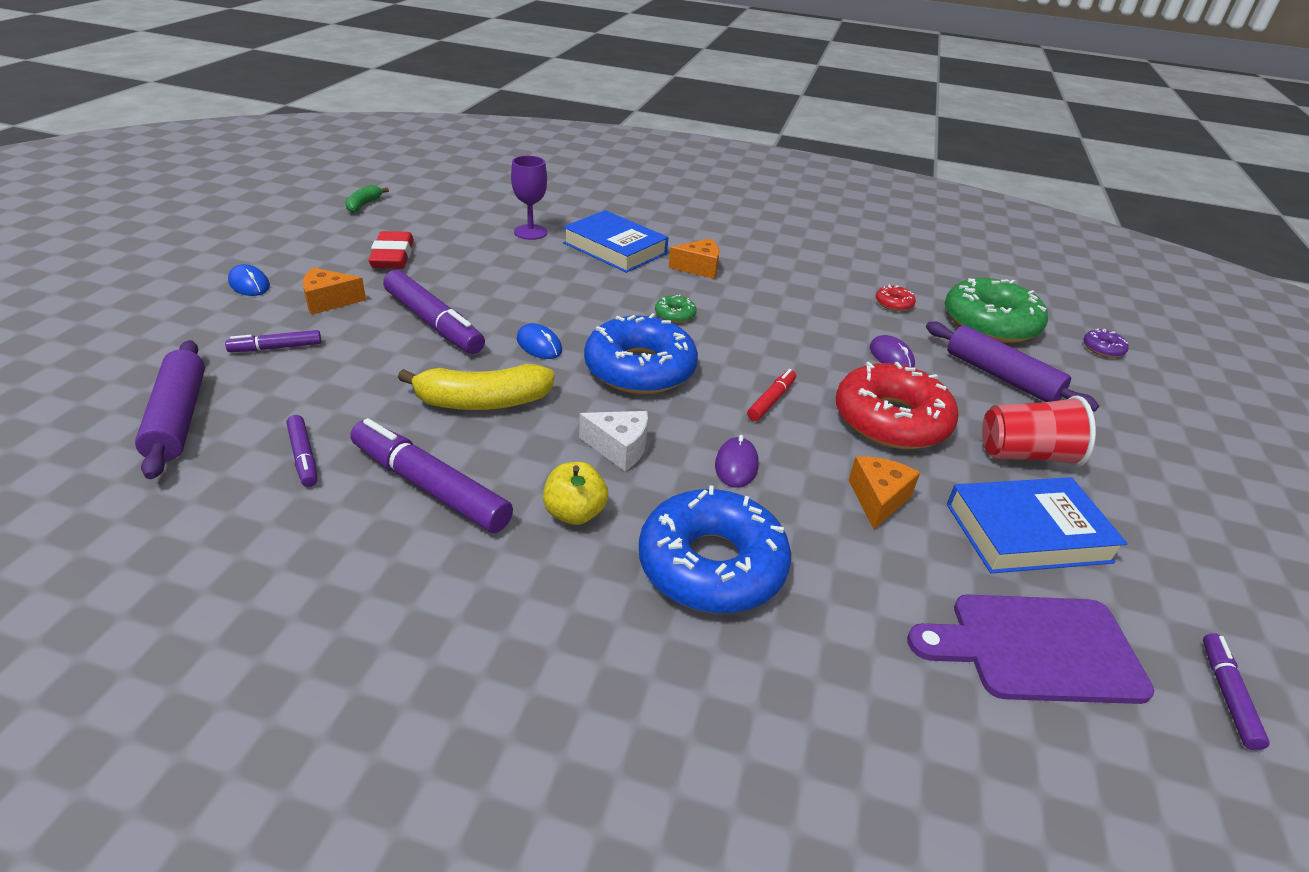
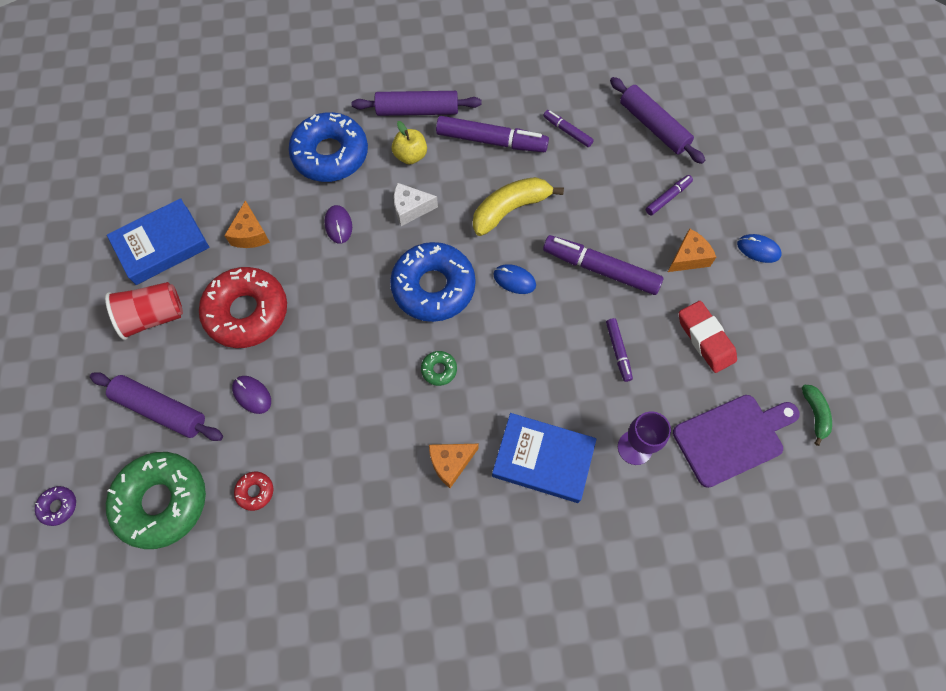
camera: 160 degrees right, 30 degrees up
(513, 580) = (417, 111): none -> purple rolling pin
(771, 400) = (333, 295): red marker -> none
(1036, 648) = (167, 172): purple cutting board -> purple cutting board (732, 438)
(1227, 695) = (80, 182): purple marker -> purple marker (618, 351)

